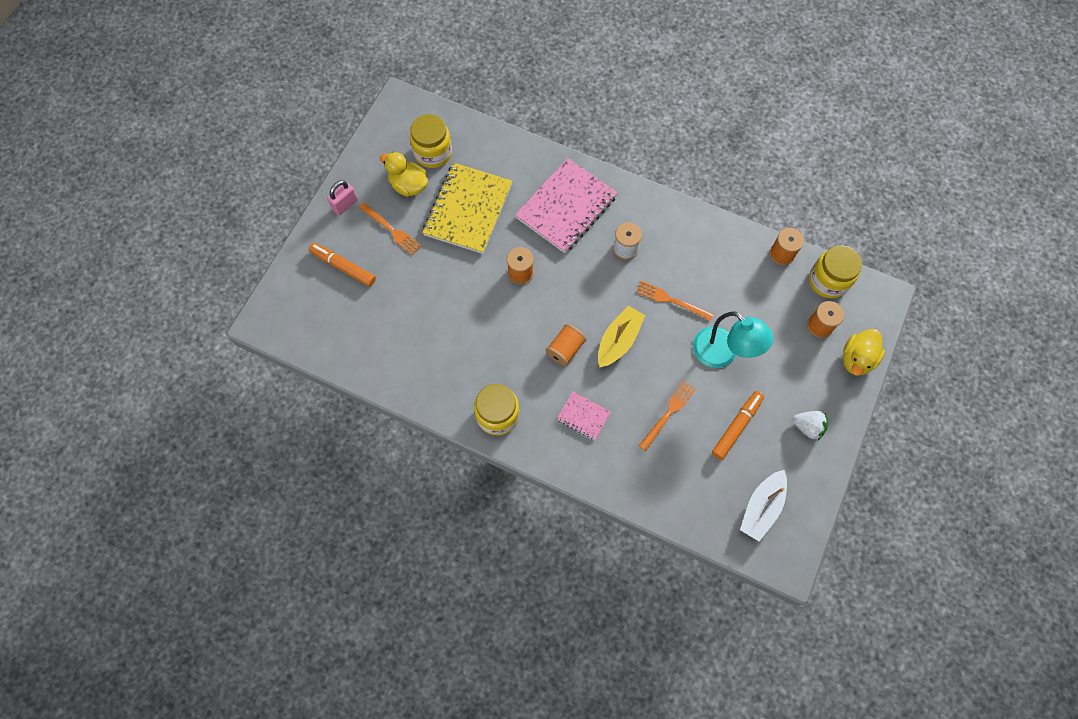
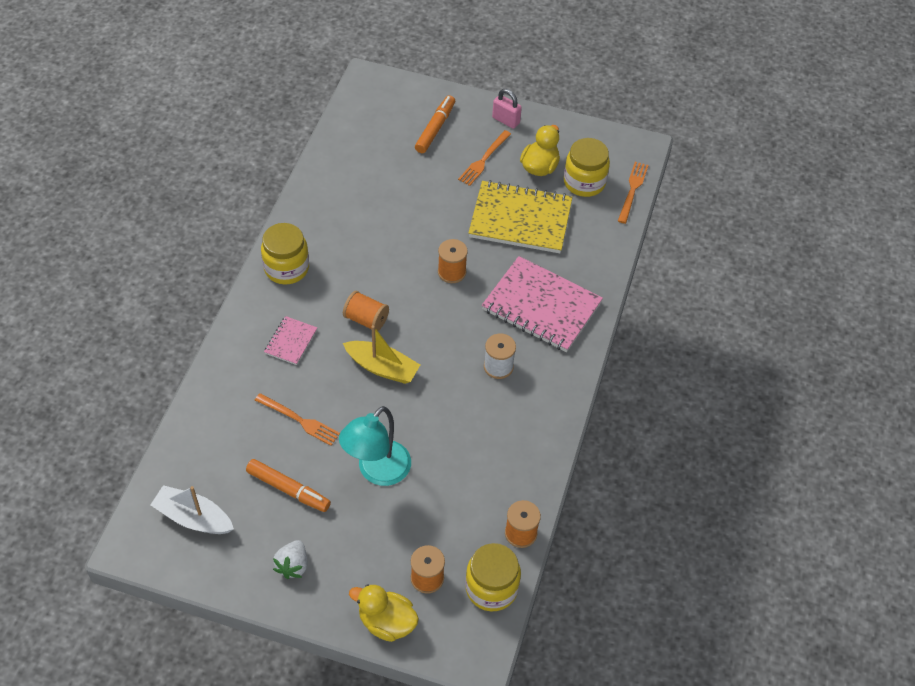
camera: 80 degrees right, 15 degrees down
(671, 300) = (439, 416): orange fork -> orange fork (632, 190)

